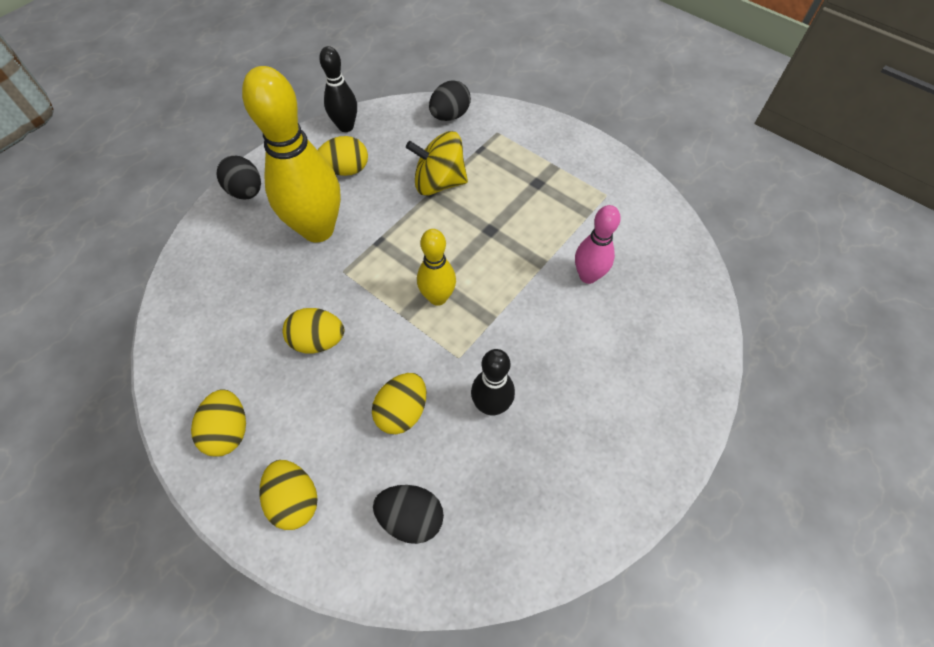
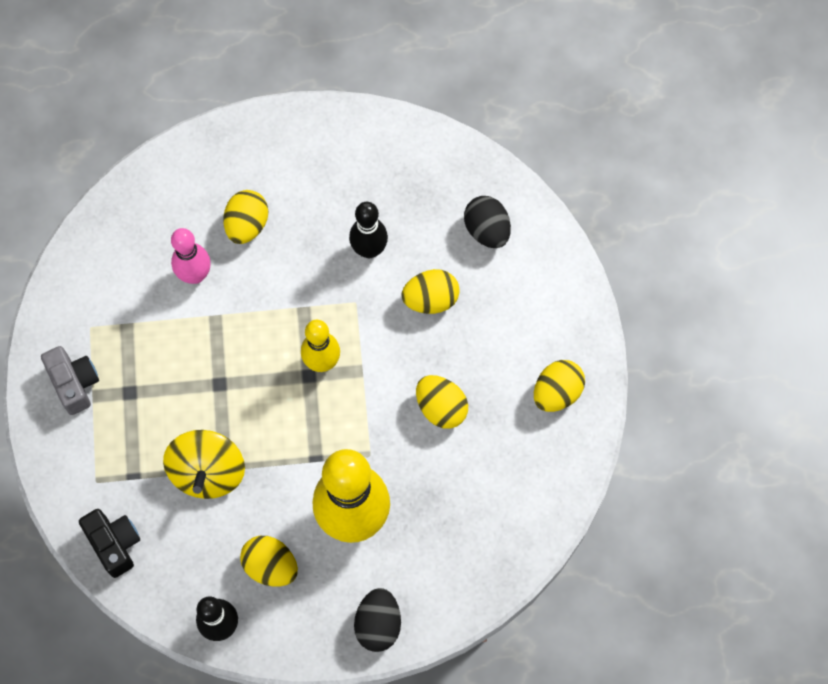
camera: 135 degrees left, 10 degrees up
(295, 500) = (548, 305): yellow egg -> yellow egg (247, 225)
(439, 182) = (208, 472): yellow spinning top -> yellow spinning top turned 45 degrees clockwise
(450, 116) = (114, 544): black egg -> black camera
(573, 162) = (74, 383): none -> grey camera

